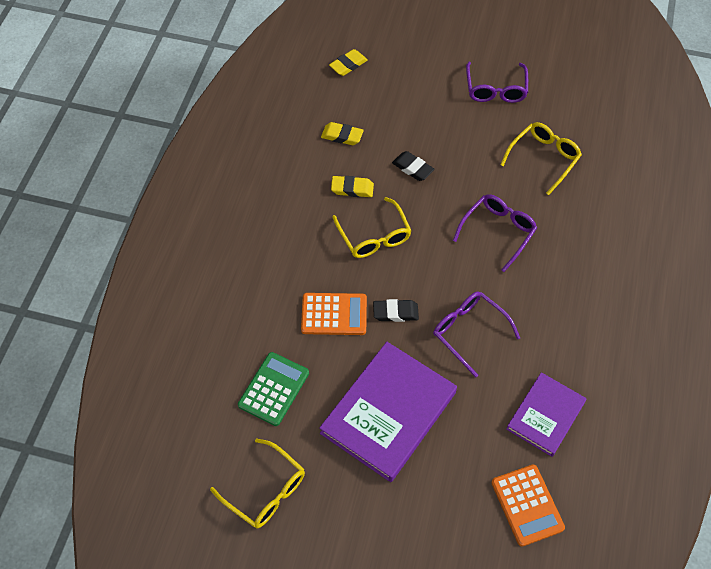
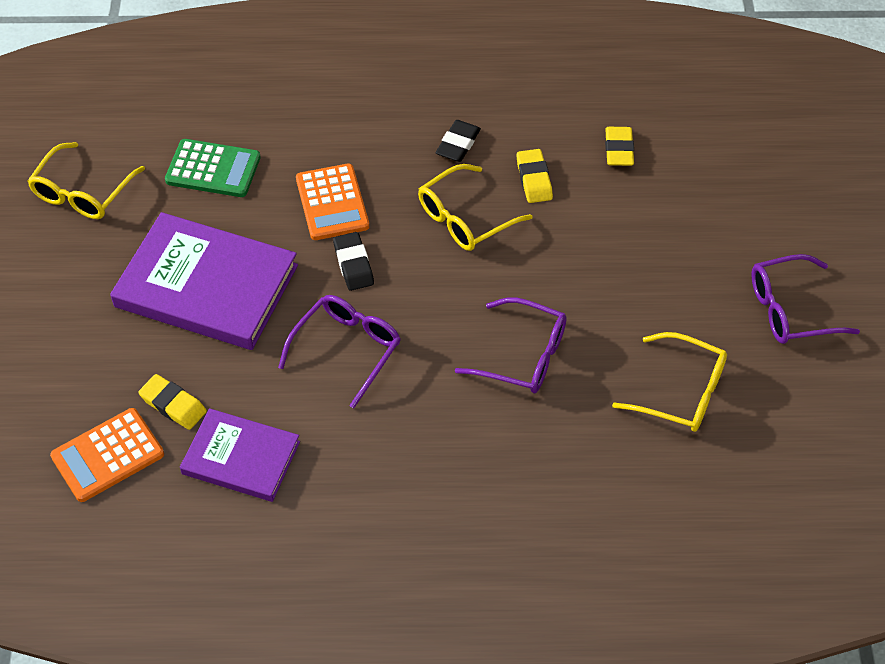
camera: 75 degrees right, 5 degrees down
(348, 65) = (750, 129): yellow eraser -> yellow eraser (173, 405)
(412, 168) = (595, 237): black eraser -> black eraser (458, 144)

